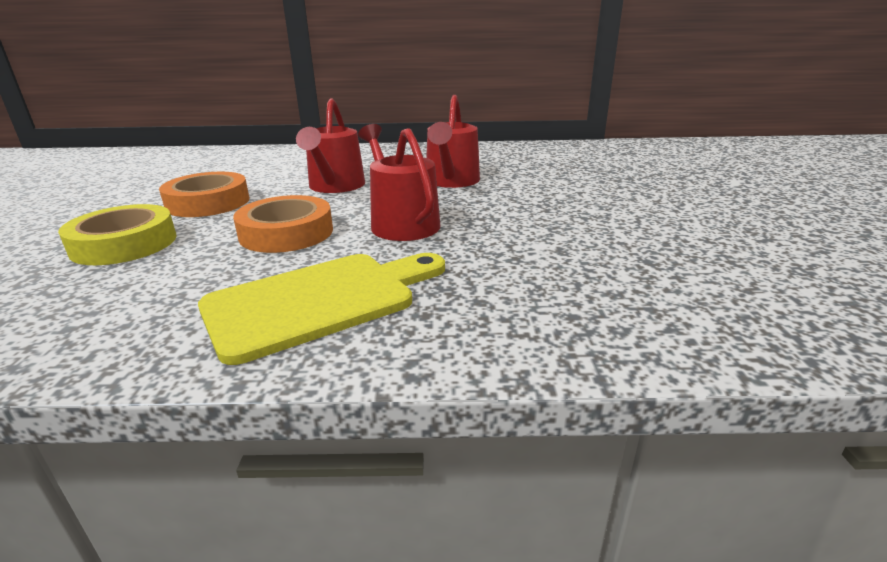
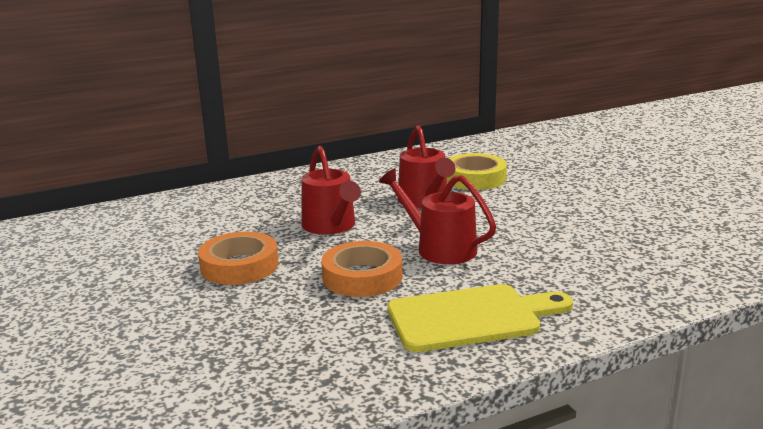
camera: 25 degrees left, 5 degrees down
(124, 244) = (238, 318): yellow tape -> yellow tape (475, 178)
(320, 301) = (471, 317): yellow cutting board -> yellow cutting board turned 45 degrees clockwise

